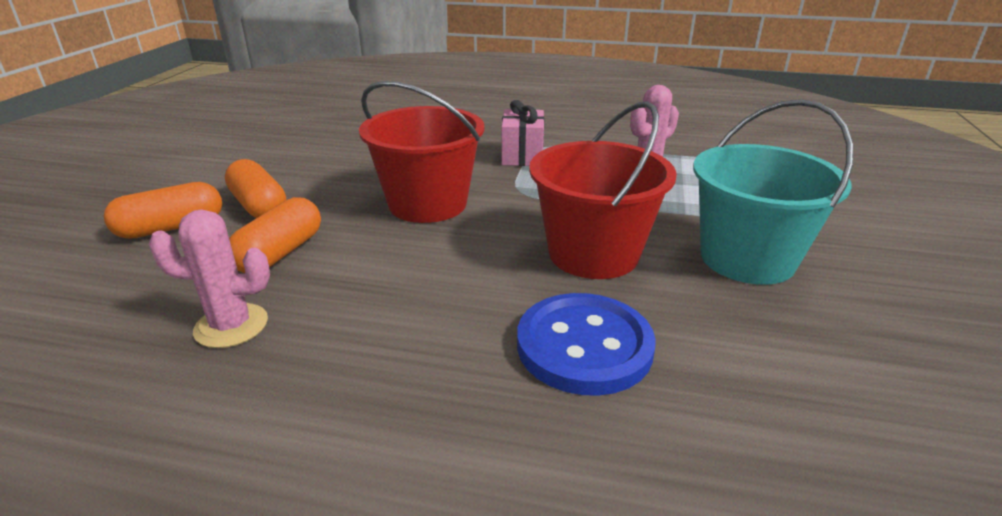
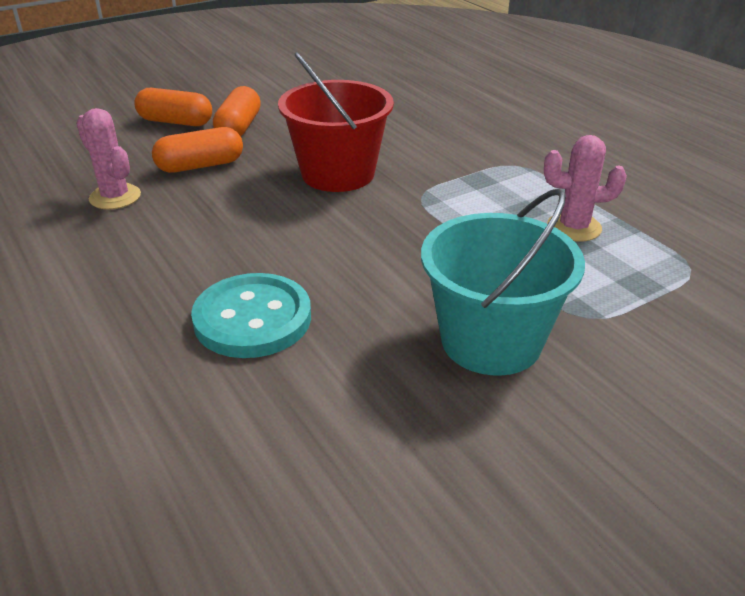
camera: 45 degrees right, 5 degrees up
(522, 156) = (482, 166): pink gift -> none
(584, 346) = (252, 319): blue button -> turquoise button
(593, 254) = (378, 268): red bucket -> none

